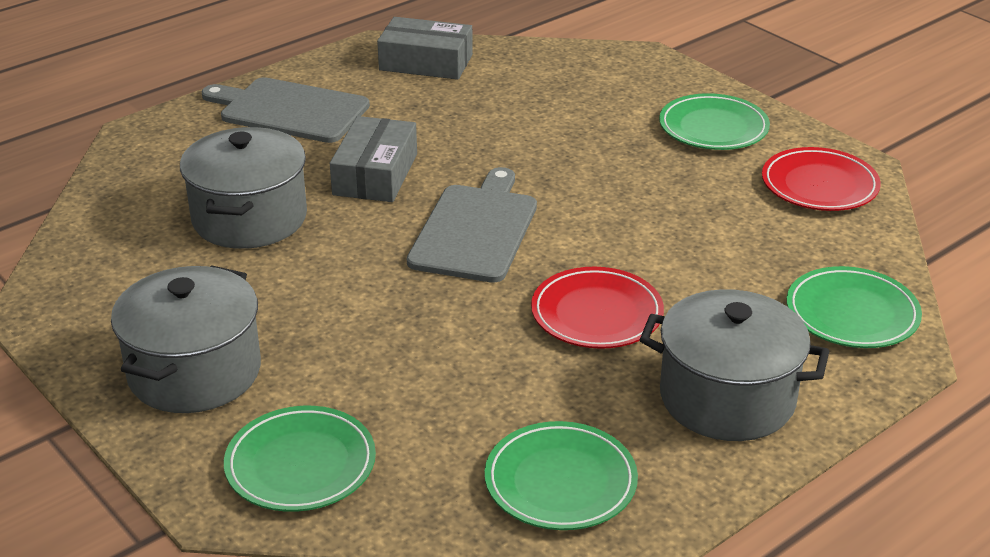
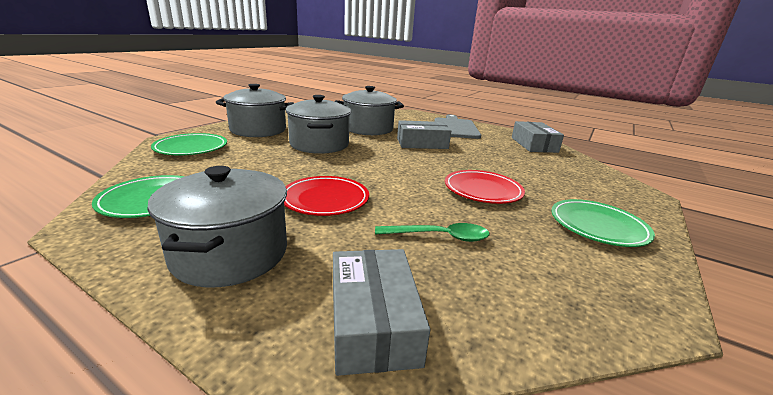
camera: 70 degrees right, 10 degrees down
(338, 295) = (319, 144): none -> grey pot
(476, 230) = (392, 164): grey cutting board -> none
(716, 242) = (439, 237): none -> green spoon
(819, 185) = (584, 287): red plate -> red plate (482, 190)
(852, 314) = (373, 322): green plate -> grey box

